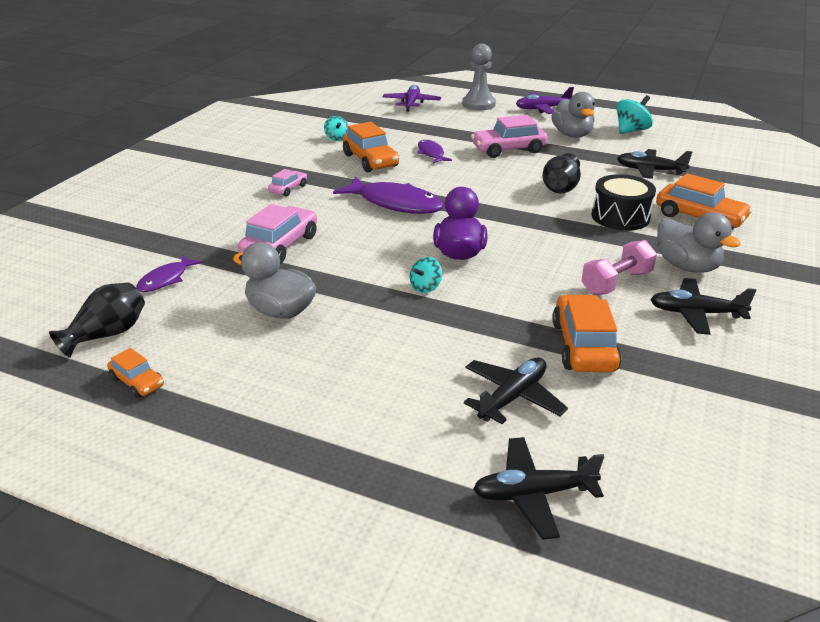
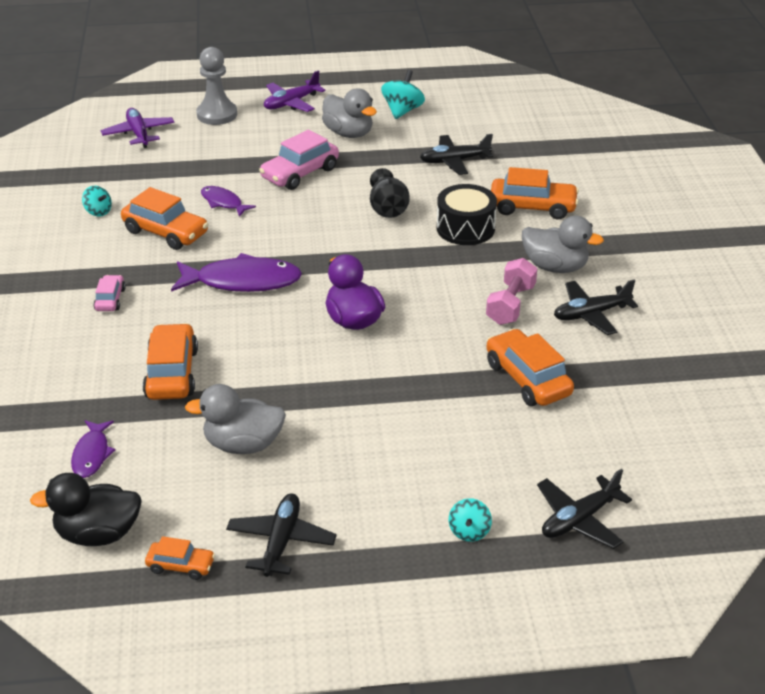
camera: 30 degrees left, 5 degrees up
(108, 334) = (98, 534): black vase -> black duck
(280, 246) = (172, 373): pink car -> orange car
(425, 287) = (354, 369): turquoise spinning top -> turquoise spinning top (469, 531)
(512, 397) = (507, 447): black plane -> black plane (281, 541)

